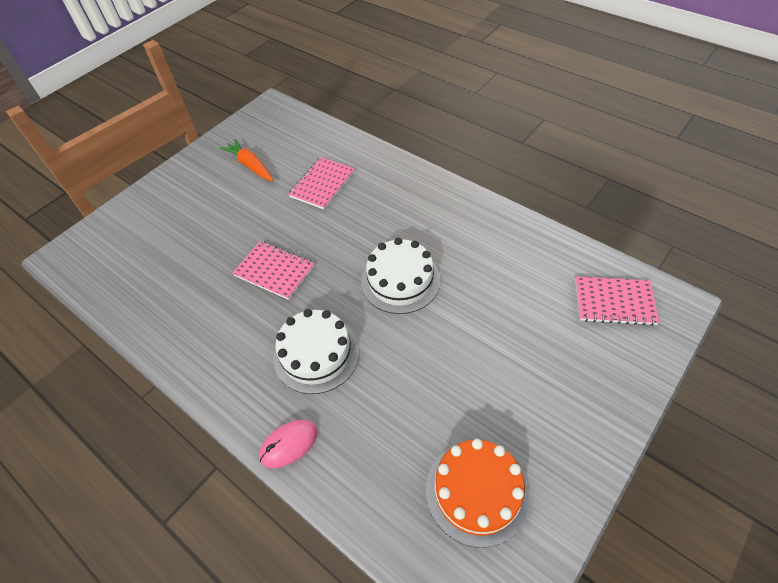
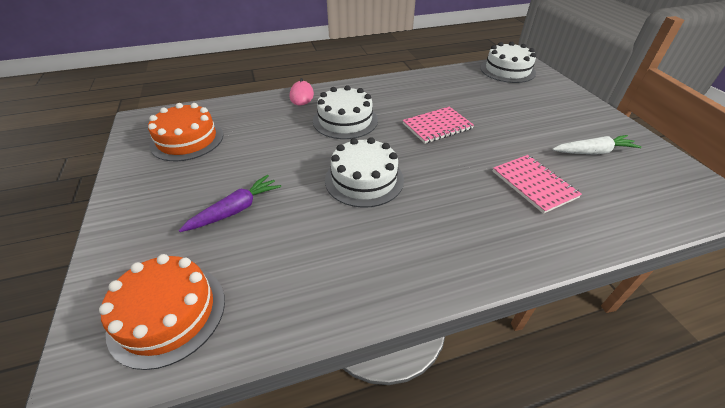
camera: 120 degrees right, 10 degrees down
(94, 263) = (507, 70): none -> white cake
(250, 165) = (593, 152): orange carrot -> white carrot
(514, 341) = (235, 210): none -> purple carrot
(614, 302) = (168, 313): pink notebook -> orange cake

